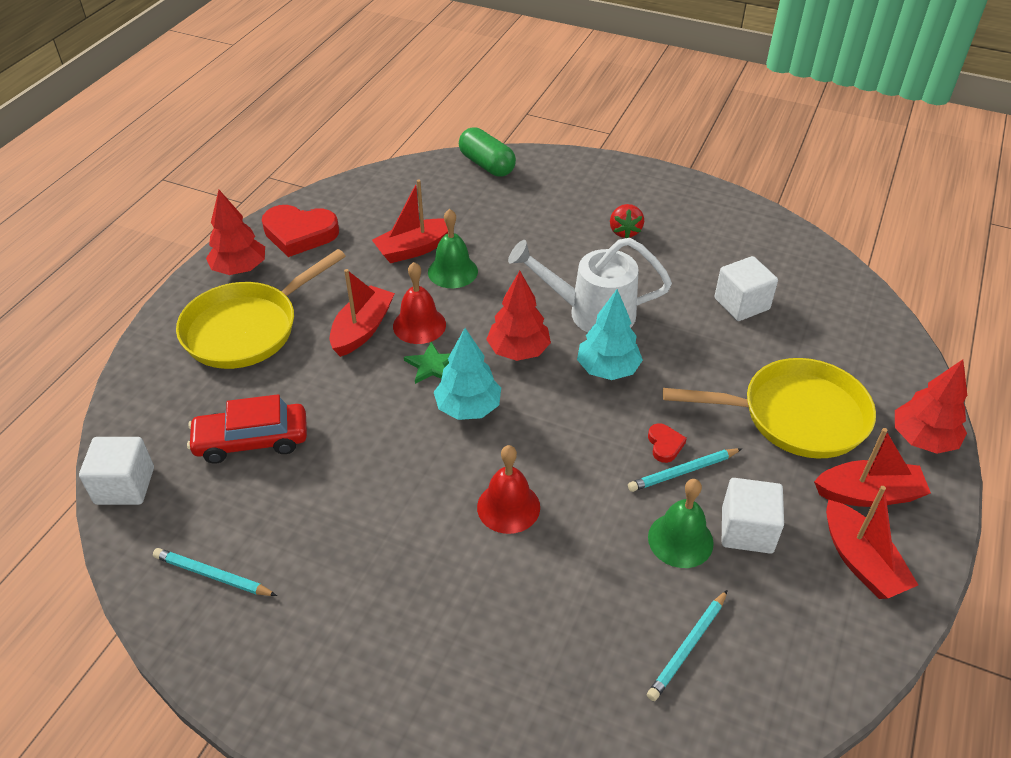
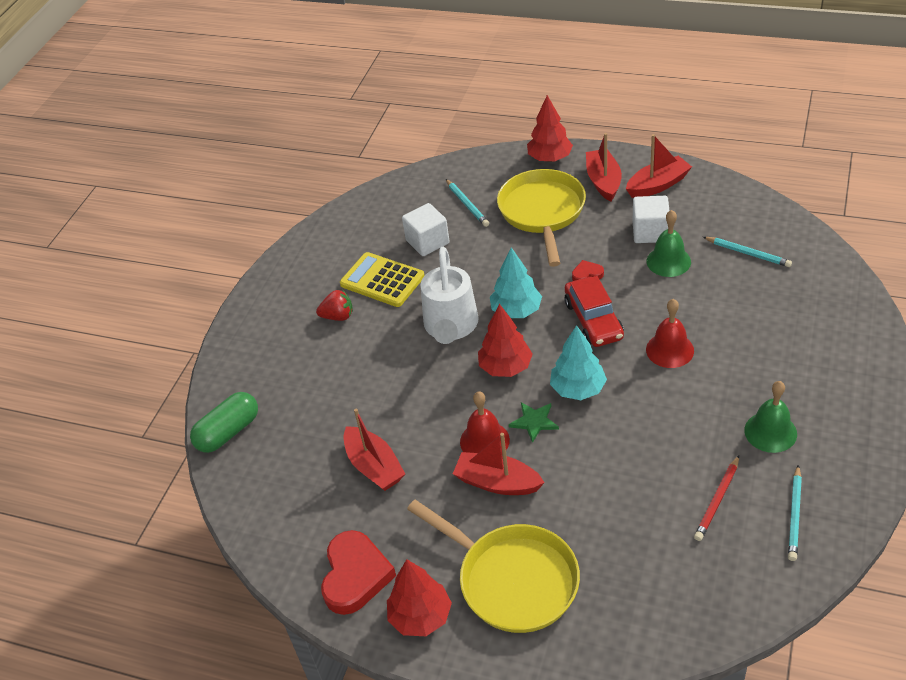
camera: 90 degrees left, 0 degrees up
(125, 485) = (732, 614): white cube -> none
(251, 441) = (653, 531): red car -> red car (593, 320)
(265, 505) = (717, 500): none -> red pencil
(452, 271) = (406, 430): green bell -> green bell (770, 432)
(677, 265) = (382, 280): none -> yellow calculator
(683, 472) = (609, 263): turquoise pencil -> turquoise pencil (467, 204)

